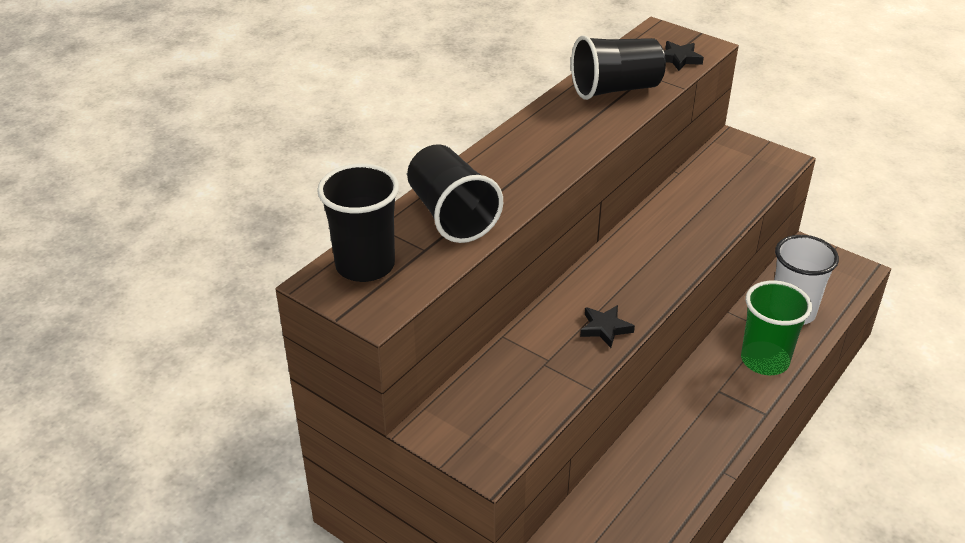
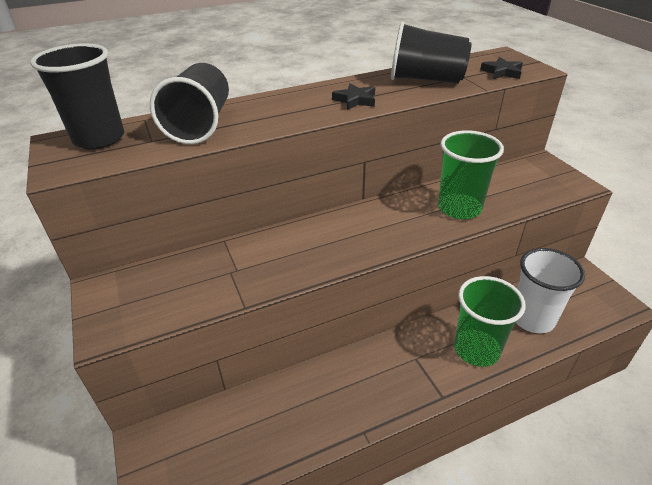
camera: 30 degrees right, 0 degrees up
(605, 328) = (304, 262): black star -> black star (355, 100)
(697, 221) = (459, 208): none -> green cup

